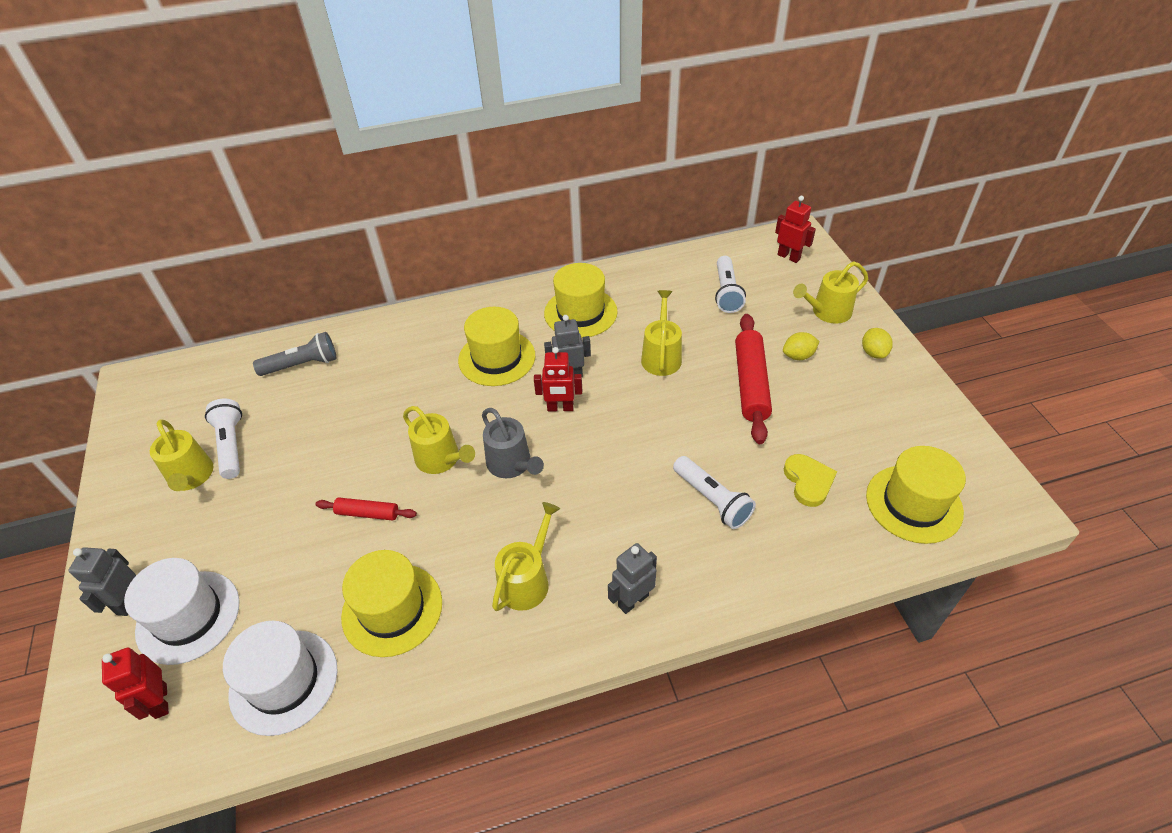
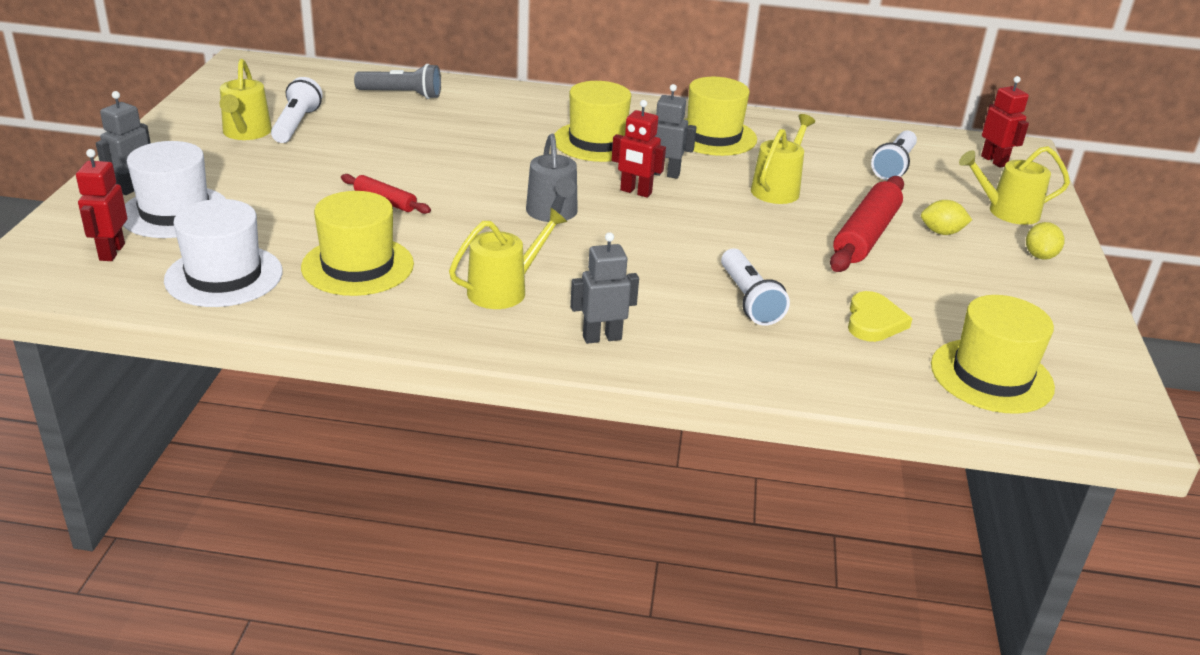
camera: 20 degrees right, 15 degrees down
(441, 459) = (484, 189): yellow watering can -> none

